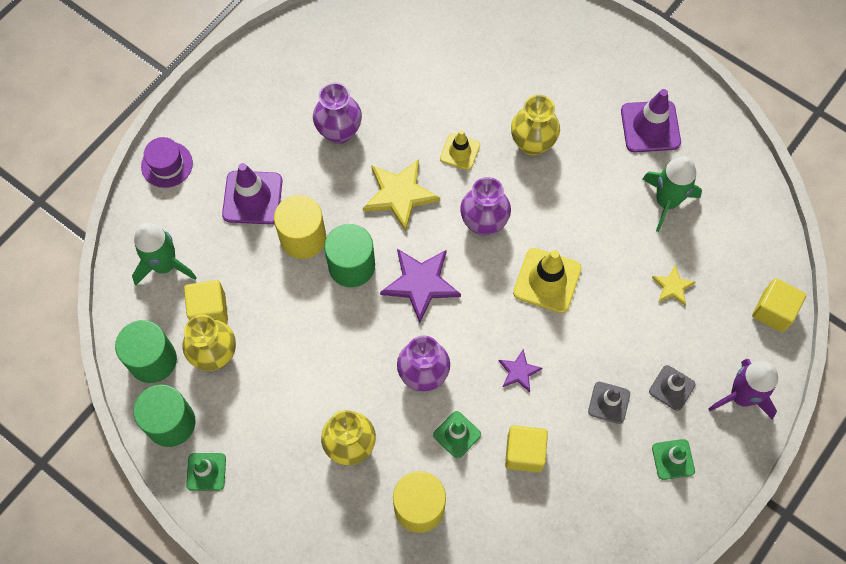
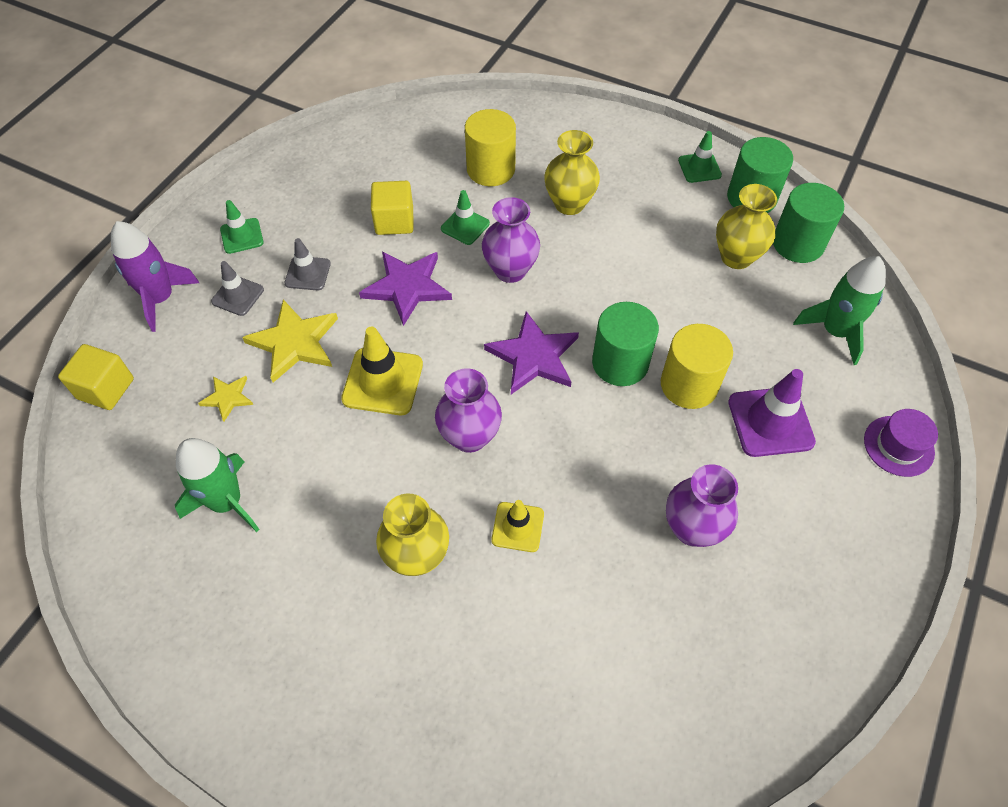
camera: 170 degrees right, 10 degrees down
(209, 310) = (762, 295): yellow cube -> none
(399, 194) = (585, 455): yellow star -> yellow star (294, 342)
(519, 371) = (407, 287): purple star -> purple star, size x1.86
(650, 127) = (242, 613): purple traffic cone -> none

